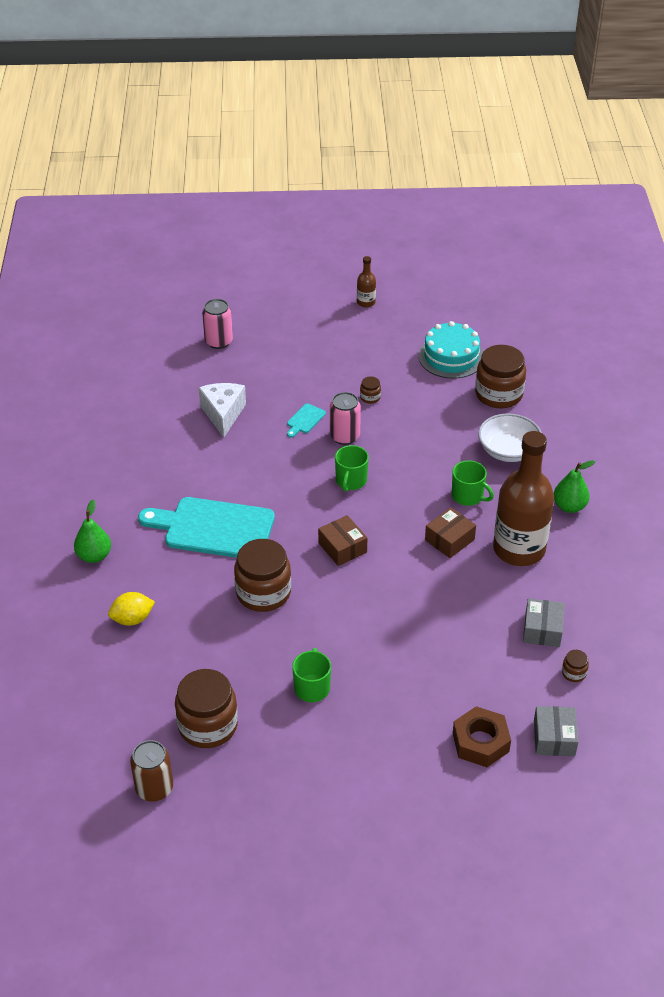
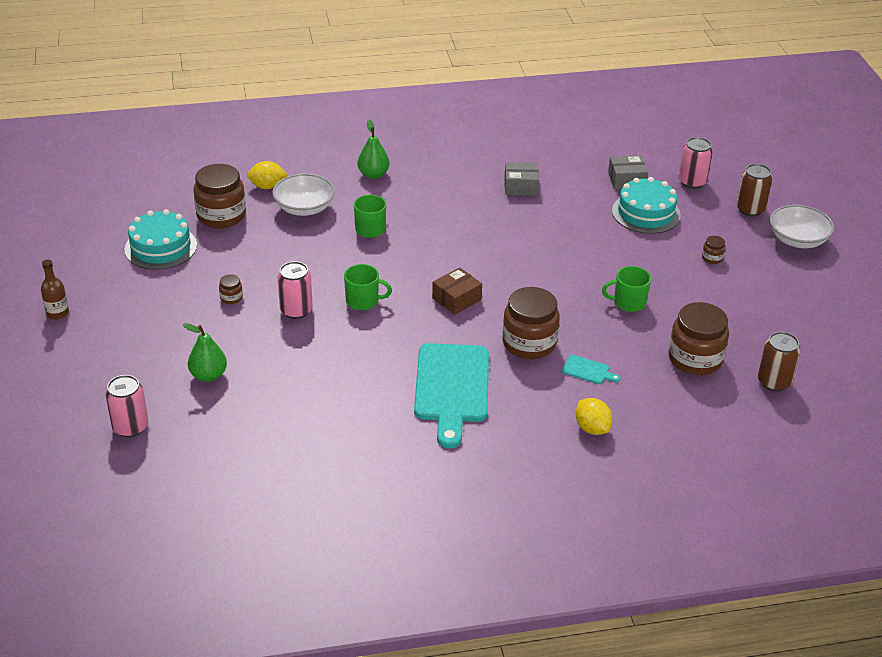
camera: 100 degrees left, 5 degrees down
(94, 556) = (515, 473): green pear -> green pear (208, 375)
(223, 414) = (269, 405): white cheese -> none
(305, 420) = (272, 341): turquoise cutting board -> turquoise cutting board (588, 370)
(408, 898) = (797, 240): none -> white bowl
(449, 540) = (430, 237): brown box -> none
(480, 742) = (646, 213): brown nut -> turquoise cake
(481, 862) = (750, 209): none -> brown can
(519, 549) = (432, 199): brown bottle -> none
(548, 427) = (267, 186): none -> yellow lemon
(548, 810) = (692, 182): none -> pink can
(574, 673) = (560, 172): brown jar -> brown jar (712, 258)

